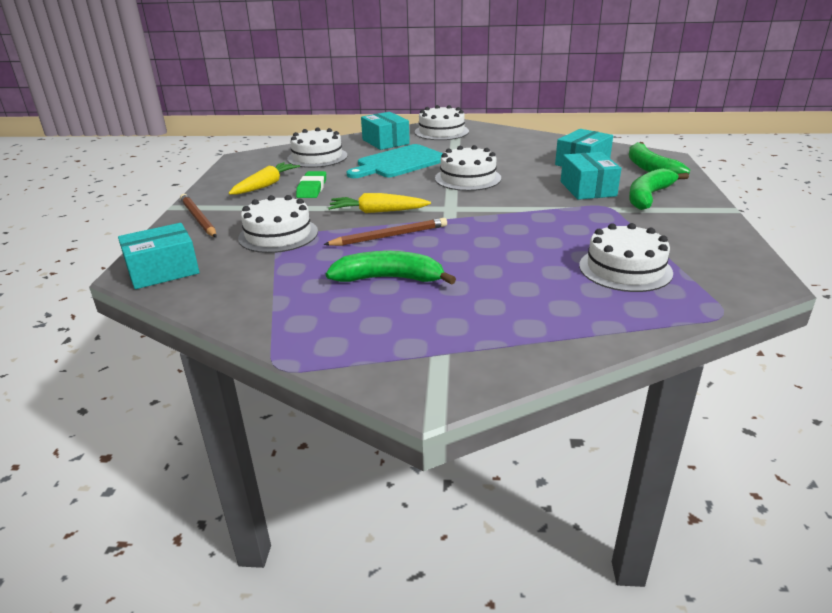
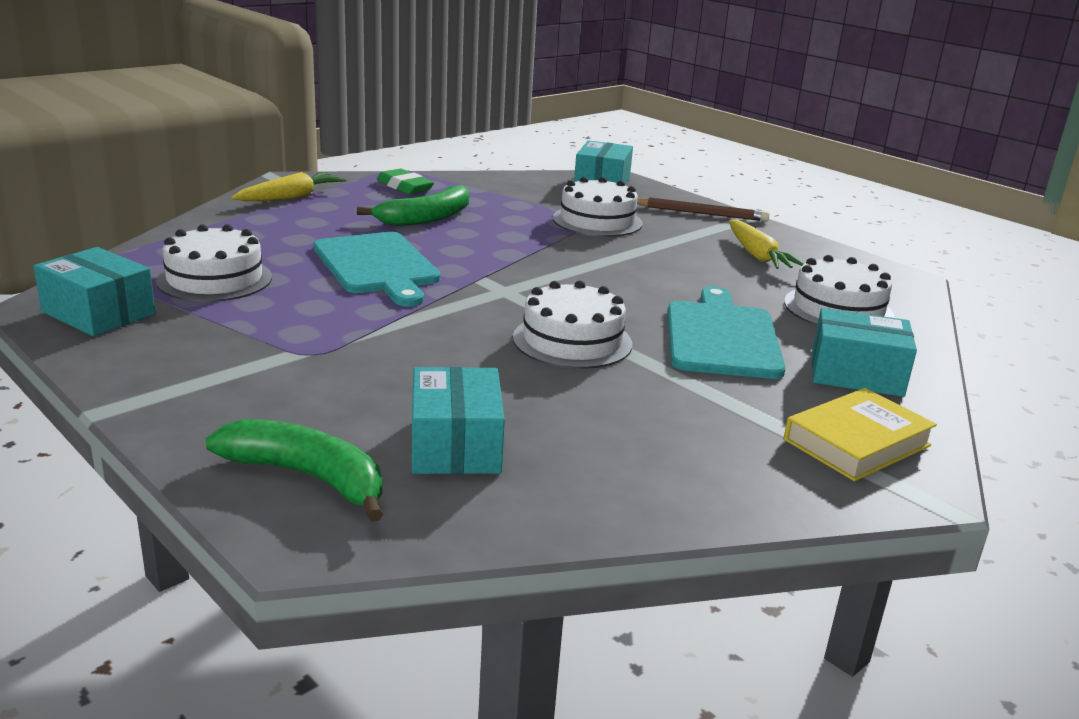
camera: 130 degrees right, 5 degrees down
(312, 188) = (705, 267): green eraser -> green eraser (404, 186)
(377, 212) = (569, 263): yellow carrot -> yellow carrot (291, 197)
(389, 236) = (499, 245): brown pencil -> none
(441, 132) = (856, 442): white cake -> yellow book
(498, 245) = (377, 266): none -> turquoise cutting board
(588, 189) = (371, 379): turquoise box -> turquoise box (98, 313)
(648, 196) = (258, 394): green banana -> none

